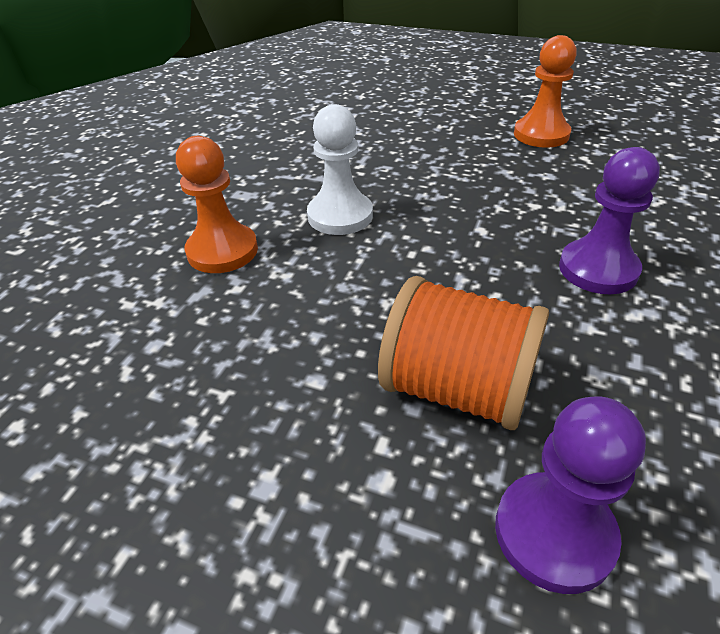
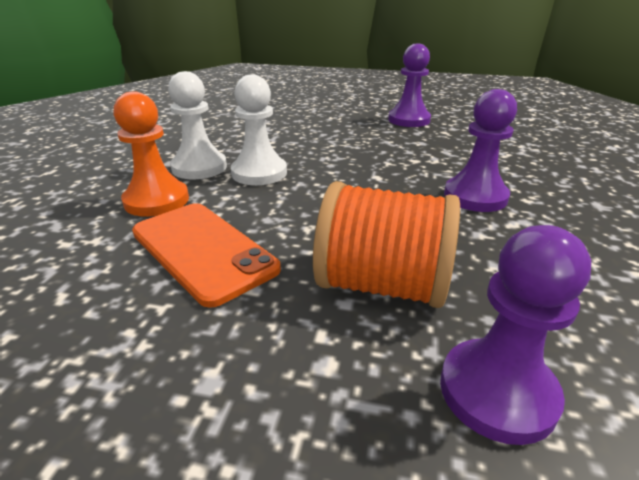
camera: 10 degrees left, 10 degrees down
(268, 325) = (202, 250): none -> orange phone
(272, 203) = (199, 167): none -> white pawn
(541, 135) = (409, 120): orange pawn -> purple pawn

